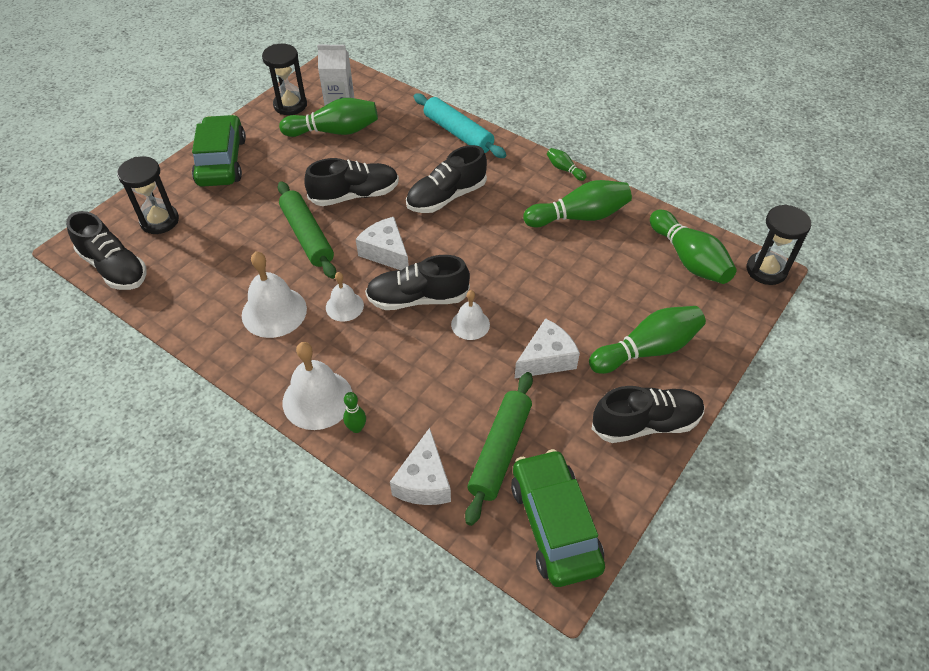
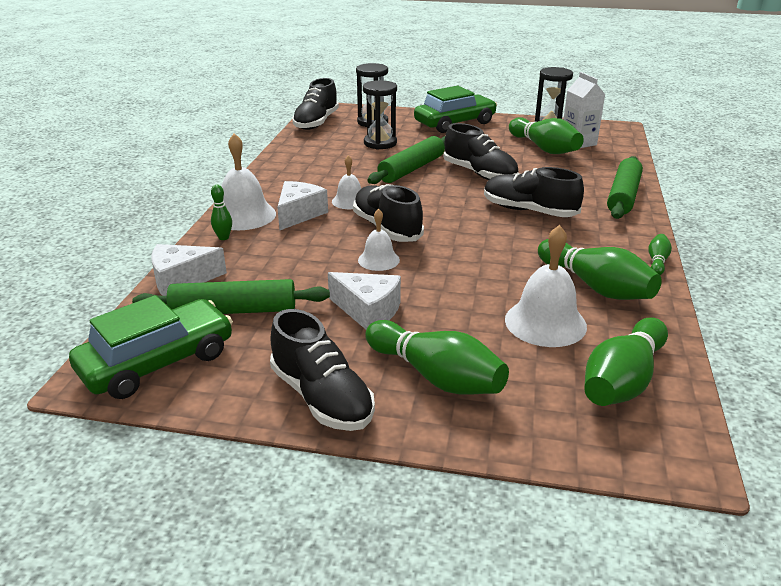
camera: 65 degrees right, 20 degrees down
(274, 312) = (320, 178): white bell -> white bell (545, 322)
(386, 252) = (427, 202): white cheese -> white cheese (299, 214)
(458, 133) = (623, 196): turquoise rolling pin -> green rolling pin
(766, 270) = (686, 460): black hourglass -> black hourglass (380, 143)

